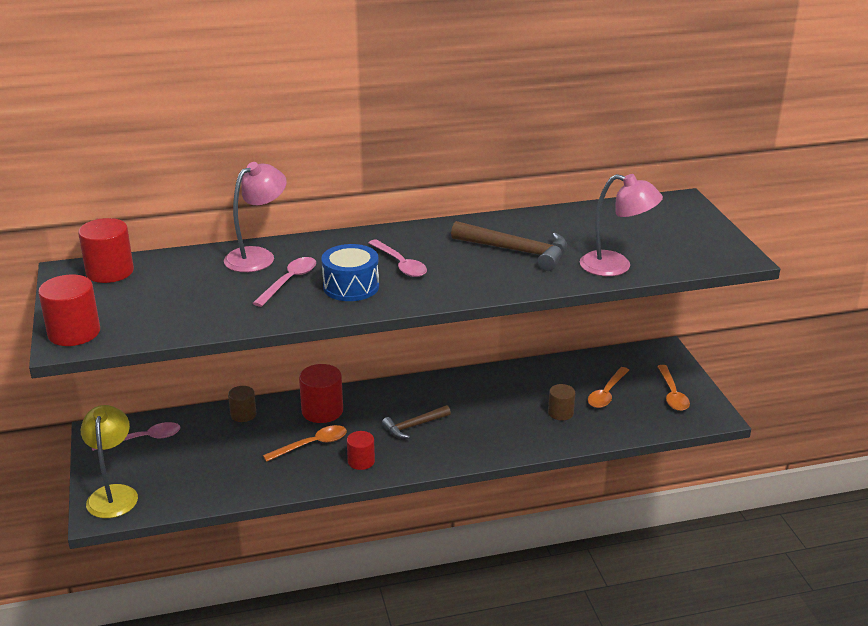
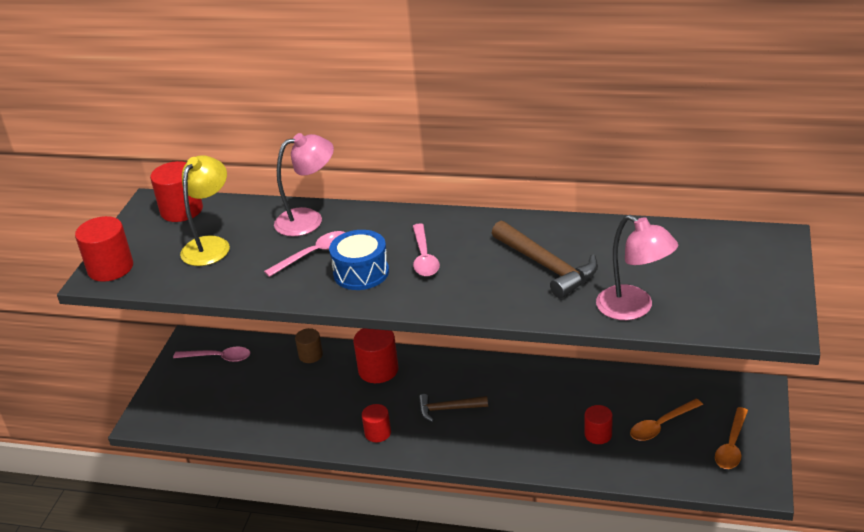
camera: 30 degrees right, 5 degrees up
(113, 494) = (164, 405): yellow lamp -> yellow lamp (211, 245)
(312, 445) = (347, 403): orange spoon -> none
(560, 413) = (598, 434): brown cylinder -> red cylinder

